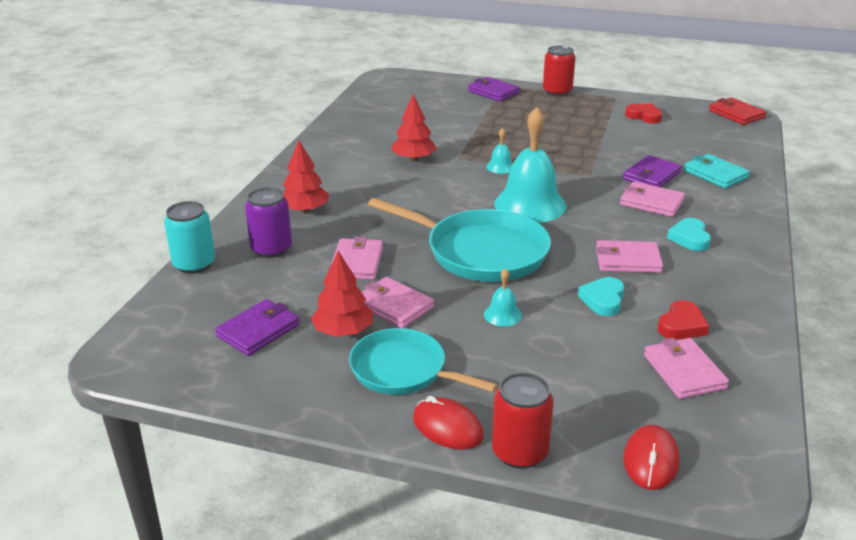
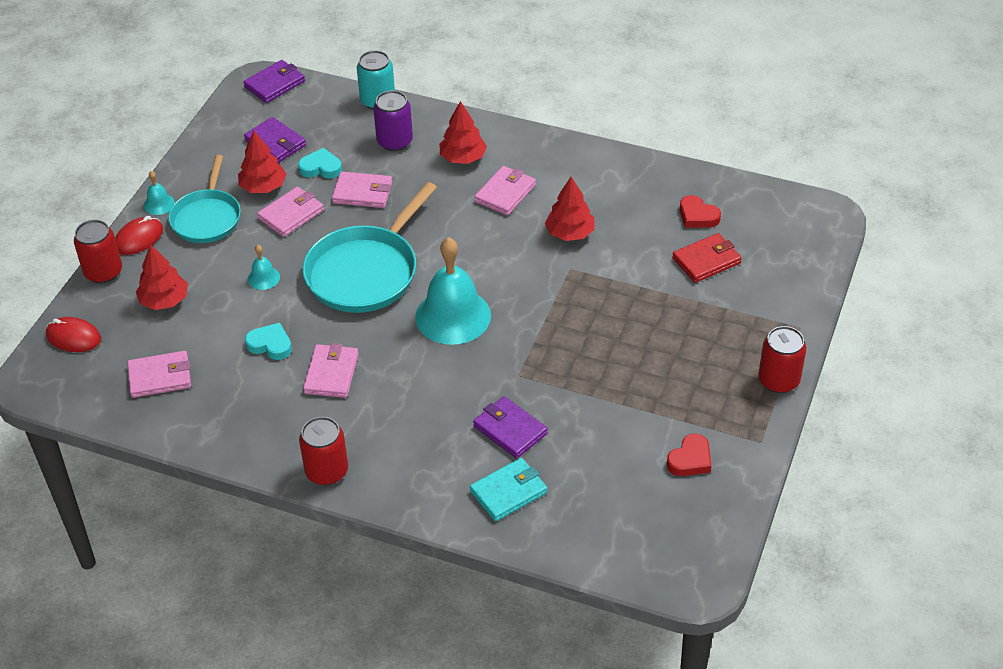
camera: 95 degrees right, 15 degrees up
(402, 370) = (207, 218): turquoise pan -> turquoise pan turned 150 degrees clockwise
(493, 92) = (774, 314): purple wallet -> purple wallet (274, 84)
(500, 167) = (545, 301): turquoise bell -> turquoise bell (159, 204)
(559, 386) = (164, 300): none -> red tree
(651, 202) = (445, 416): pink wallet -> pink wallet (505, 193)
(681, 325) = (220, 390): red heart -> red heart (697, 216)
(689, 238) = (364, 431): turquoise heart -> turquoise heart (321, 168)
(736, 114) = (698, 568): red wallet -> red wallet (706, 260)
(748, 253) = (327, 471): none -> red can

